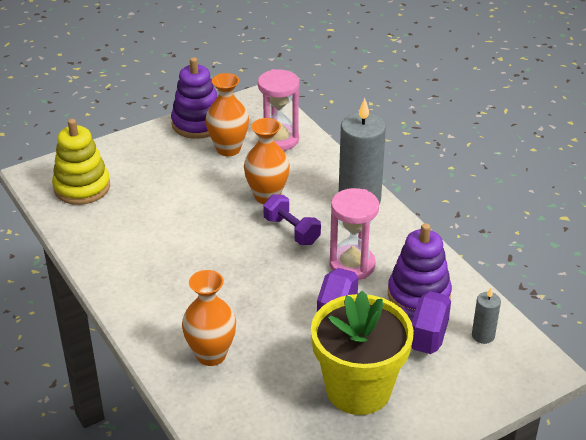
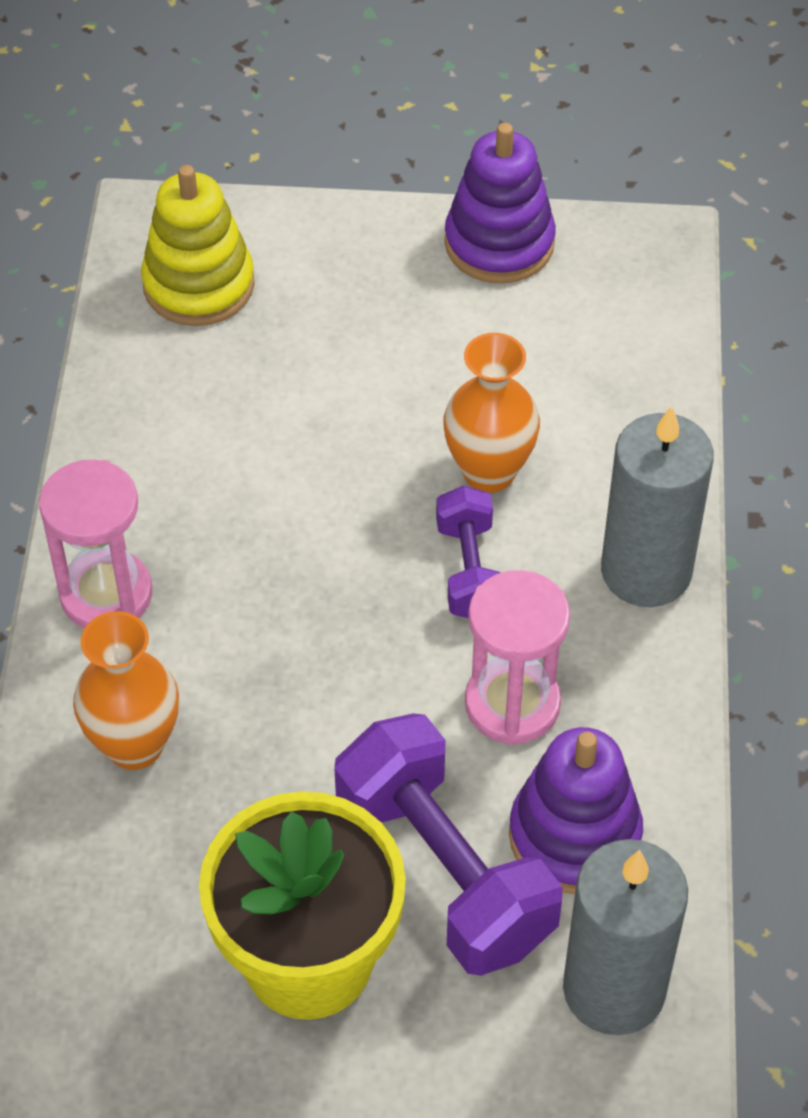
camera: 35 degrees right, 15 degrees up
(228, 149) = (507, 329): orange vase -> none
(279, 140) = (614, 355): pink hourglass -> pink hourglass (106, 594)
(483, 335) = (614, 989): grey candle -> grey candle, size x2.11

